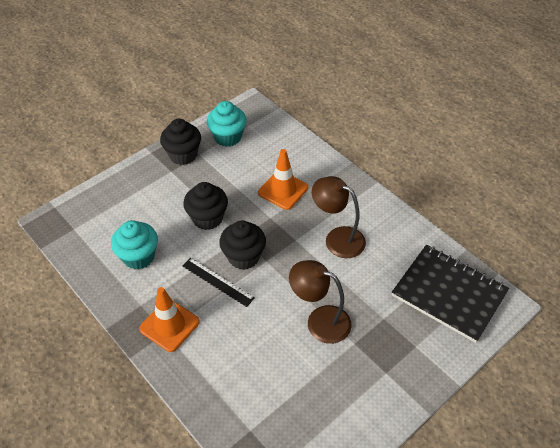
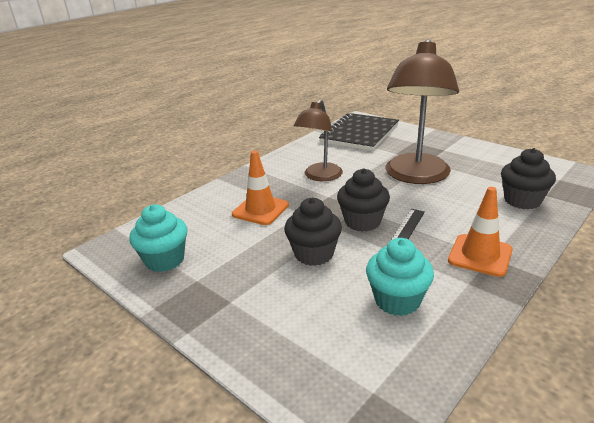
camera: 95 degrees left, 20 degrees down
(183, 155) = (197, 295): black cupcake -> black cupcake (522, 200)
(319, 321) = (416, 176): brown lamp -> brown lamp, size x1.64

